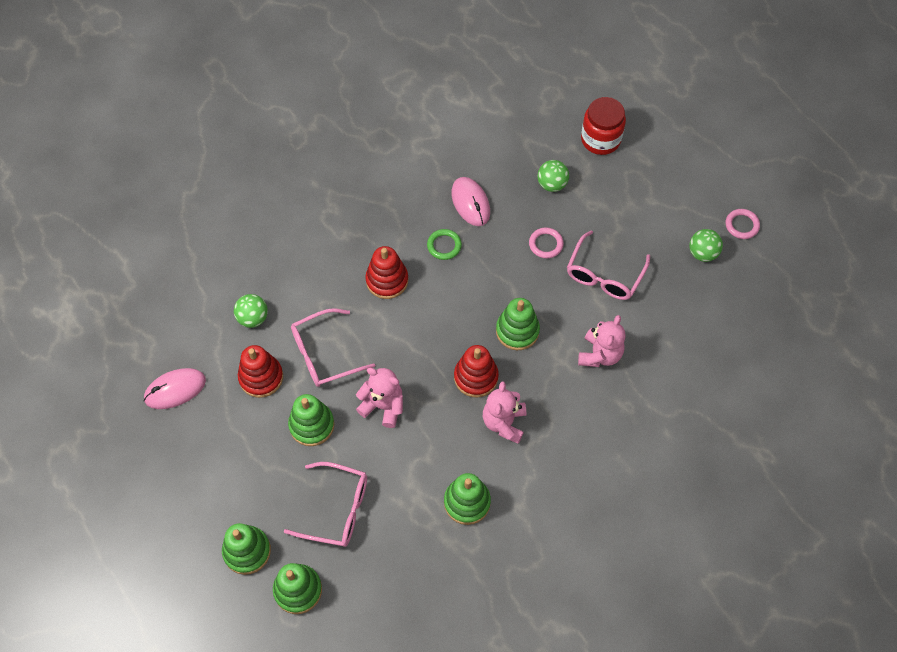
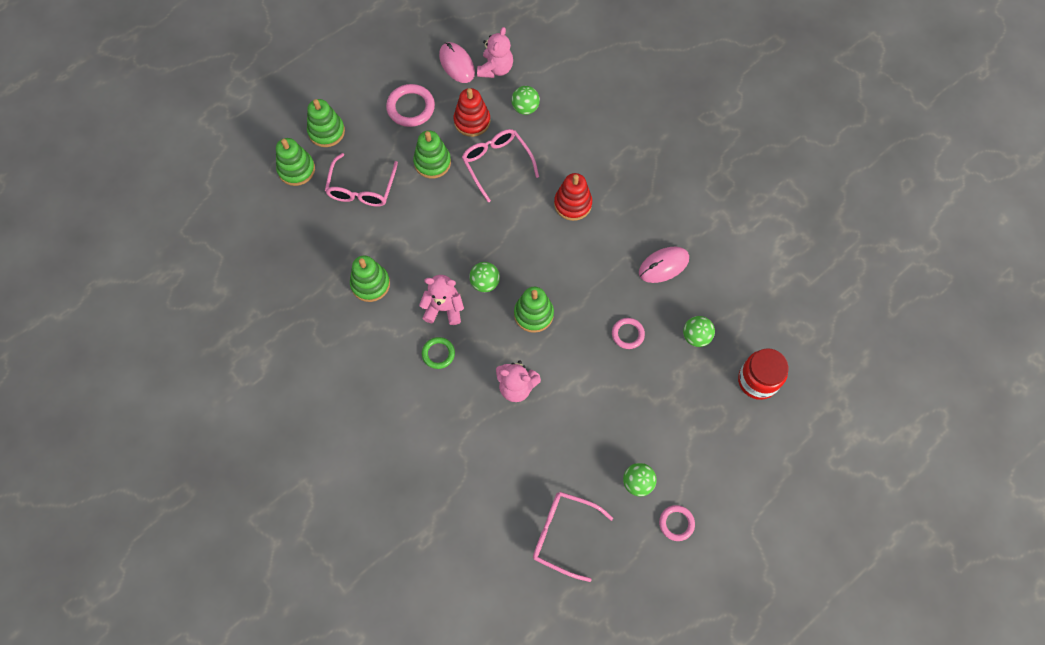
camera: 85 degrees right, 5 degrees up
(229, 446) = (411, 107): none -> pink ring
(383, 406) = (453, 213): pink teddy bear -> pink teddy bear (495, 69)
(444, 245) = (614, 247): green ring -> green ring (438, 354)
(476, 377) = (485, 283): red stacking toy -> green ball
(604, 275) = (601, 388): pink glasses -> pink glasses (563, 534)

